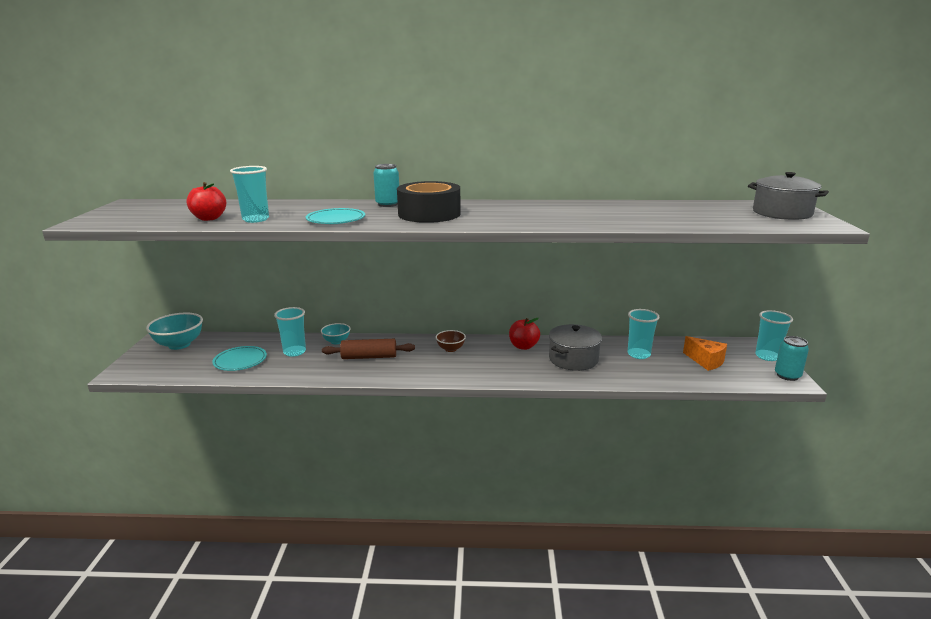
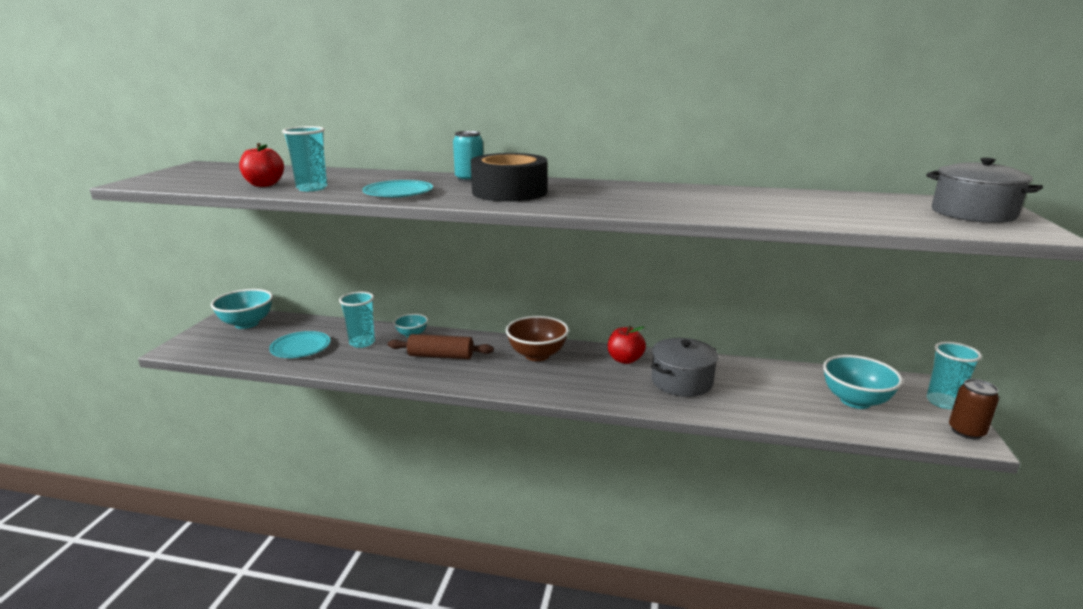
camera: 10 degrees right, 0 degrees up
(450, 349) = (537, 355): brown bowl -> brown bowl, size x1.74
(638, 354) = (767, 383): turquoise cup -> none
(706, 361) = (855, 401): orange cheese -> turquoise bowl
(787, 375) = (966, 431): turquoise can -> brown can

